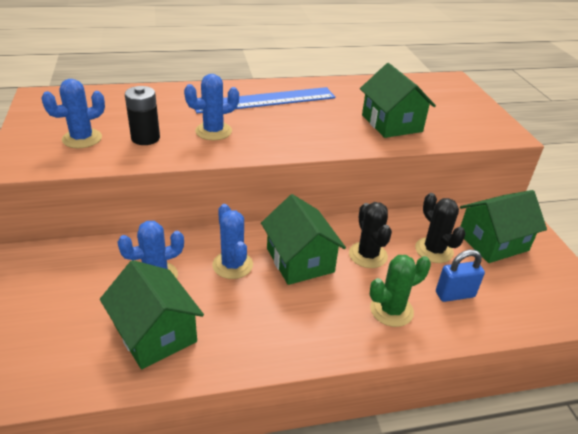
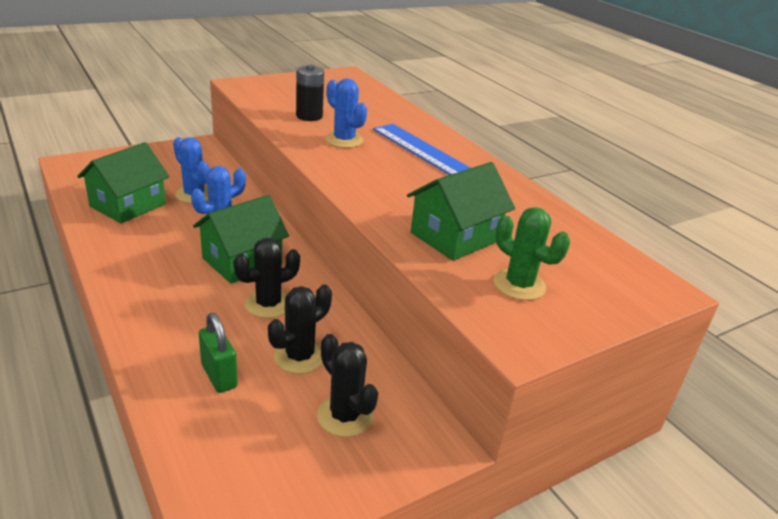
camera: 70 degrees right, 5 degrees down
(82, 139) = (291, 96): blue cactus -> none
(391, 310) = (180, 326): green cactus -> green cactus (519, 285)
(455, 294) = (219, 376): blue padlock -> green padlock
(493, 242) = (345, 416): green house -> black cactus

